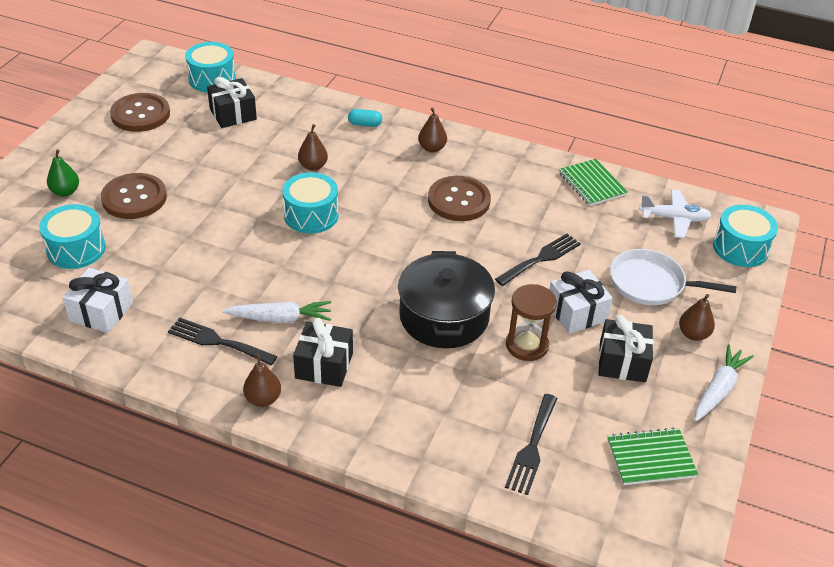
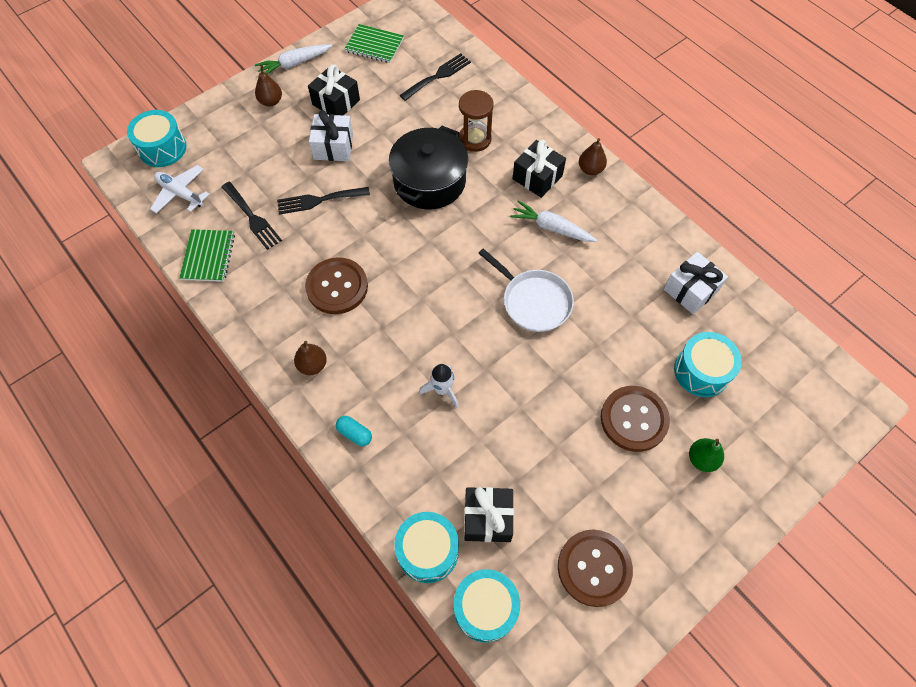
camera: 150 degrees left, 20 degrees up
(217, 341) = (606, 226): black fork -> black fork (252, 218)
(311, 215) = (476, 324): turquoise drum -> turquoise drum (428, 551)
(313, 166) = (442, 390): brown pear -> white rocket
(526, 345) = (388, 137): brown hourglass -> brown hourglass (475, 139)
(651, 283) = (259, 147): white pan -> white pan (534, 301)

